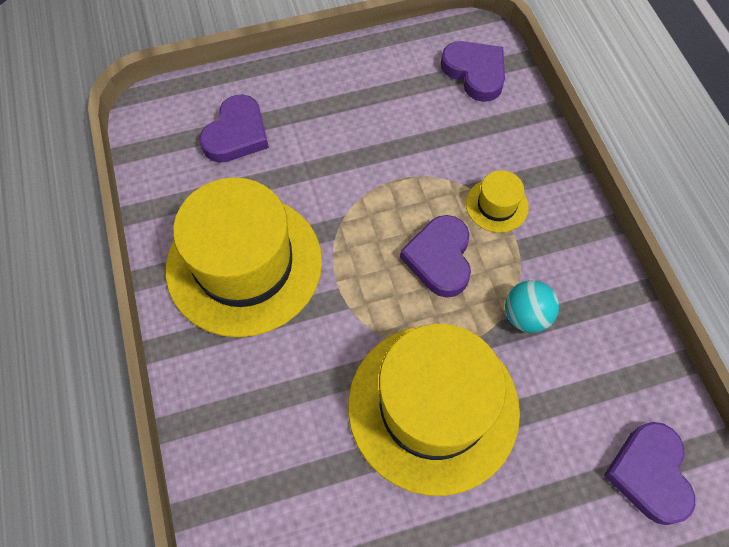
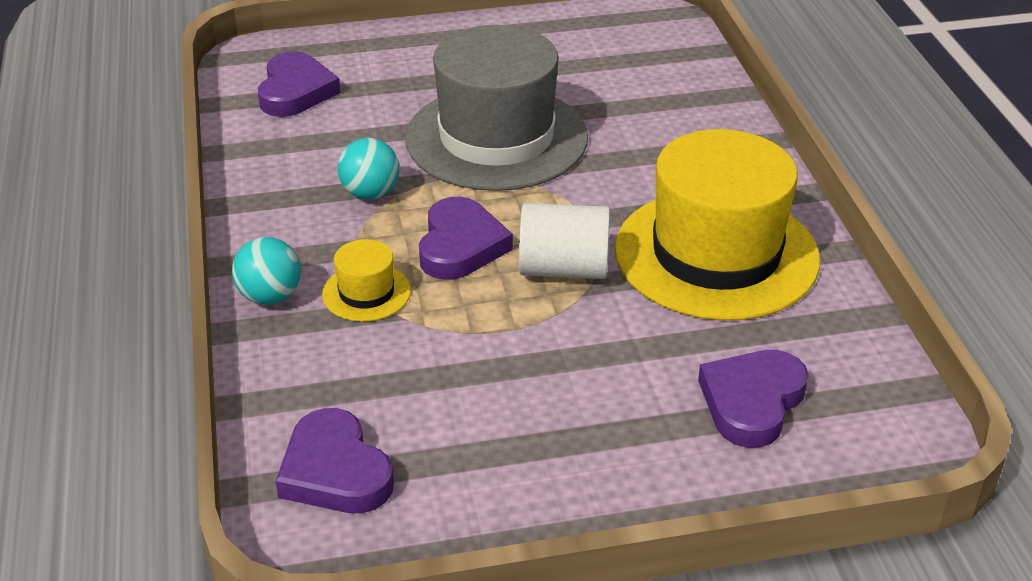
camera: 175 degrees left, 25 degrees down
(359, 239) = (563, 269): none -> white cylinder
(433, 407) = (496, 138): yellow hat -> grey hat
(562, 197) = (270, 296): none -> turquoise ball

